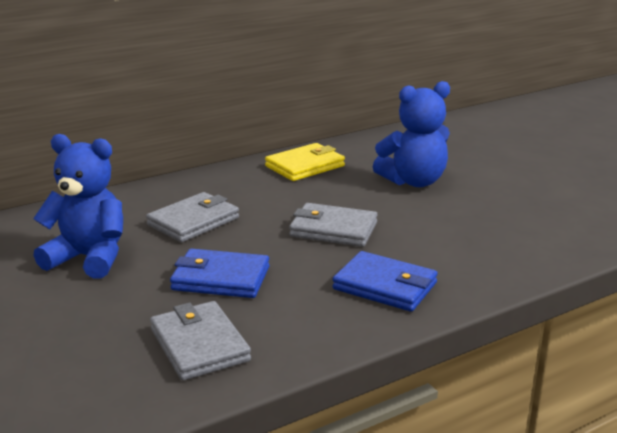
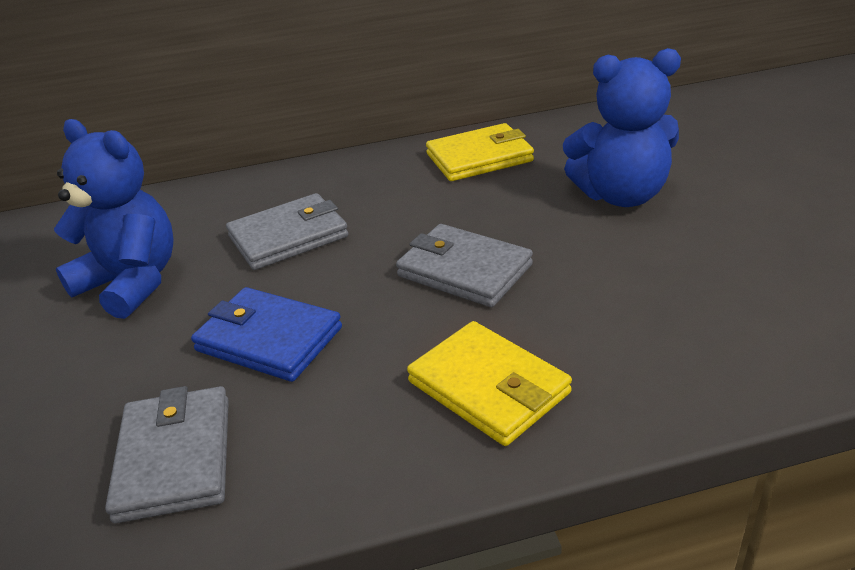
camera: 20 degrees right, 10 degrees up
(385, 286) = (488, 387): blue wallet -> yellow wallet

